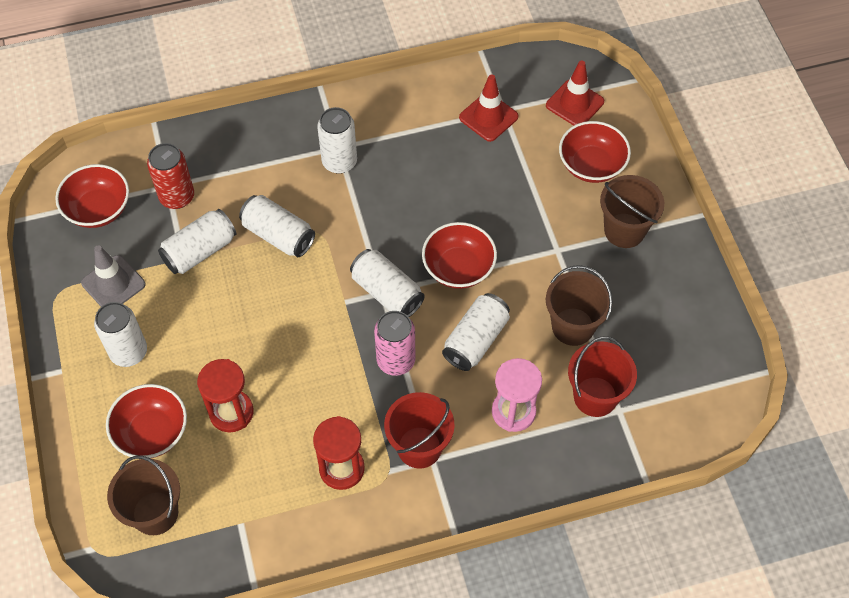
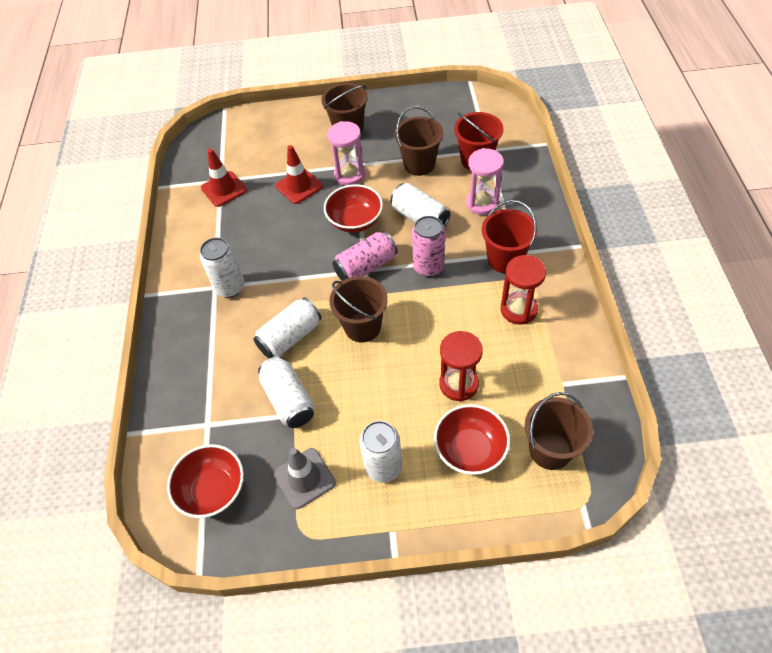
camera: 75 degrees left, 5 degrees down
(177, 197) = (222, 416): red can -> none
(299, 303) = (362, 327): none -> brown bucket
(387, 292) = (366, 266): white can -> pink can
(537, 247) = (349, 175): none -> pink hourglass
(574, 103) = (231, 141): red traffic cone -> red traffic cone (299, 186)
(591, 165) = (288, 139): red bowl -> none

